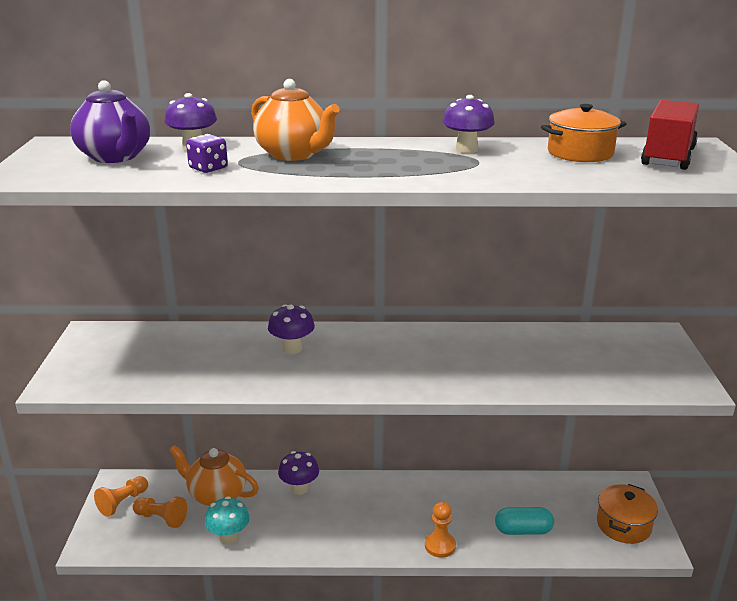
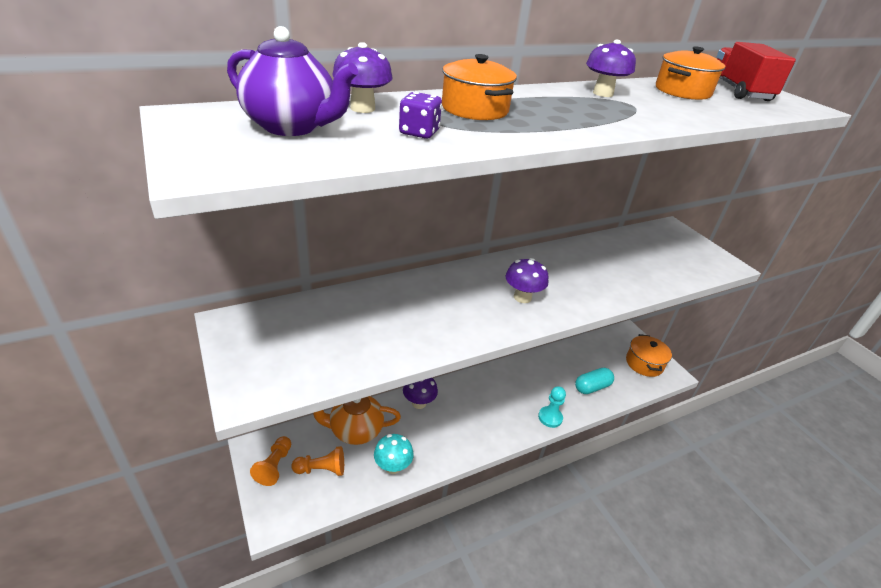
camera: 30 degrees left, 10 degrees up
(292, 348) = (441, 295): purple mushroom -> purple mushroom (522, 297)
(294, 154) = (475, 109): orange teapot -> orange pot
(440, 546) = (550, 417): orange pawn -> turquoise pawn

